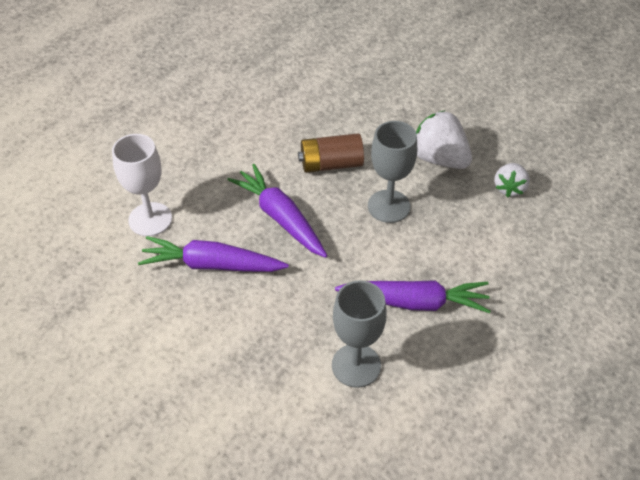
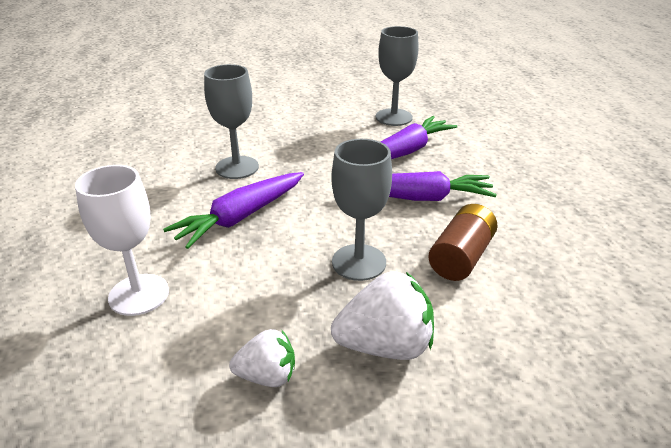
camera: 130 degrees right, 15 degrees down
(140, 314) = (393, 117): none -> grey goblet
(150, 219) = (484, 145): white goblet -> white goblet (139, 294)
(509, 188) = (267, 376): white strawberry -> white strawberry turned 120 degrees clockwise

